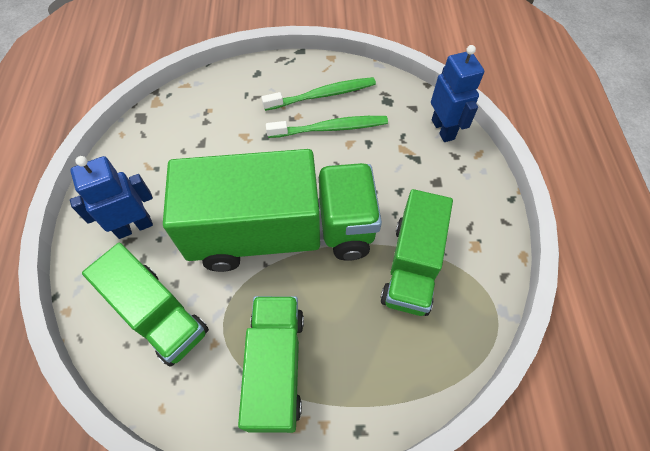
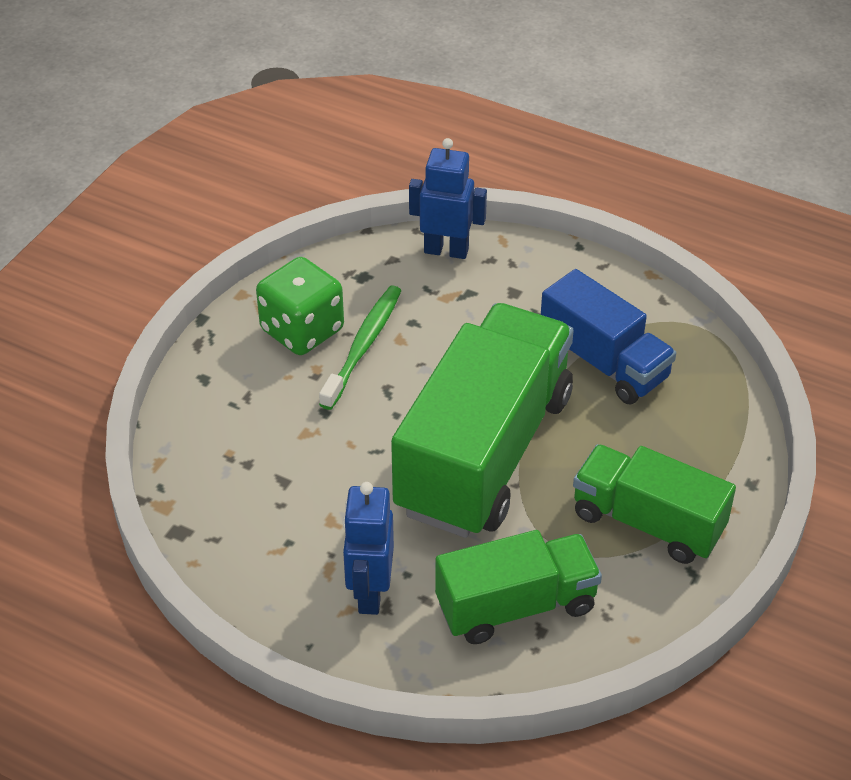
camera: 60 degrees left, 15 degrees down
(322, 95) = (302, 330): green toothbrush -> green dice
(412, 266) = (603, 362): green truck -> blue truck

